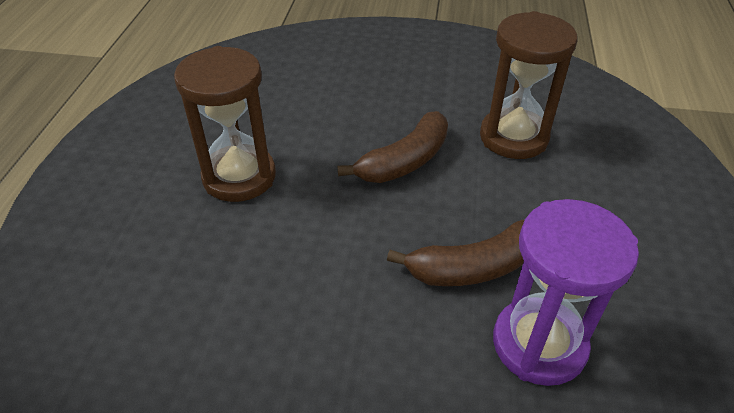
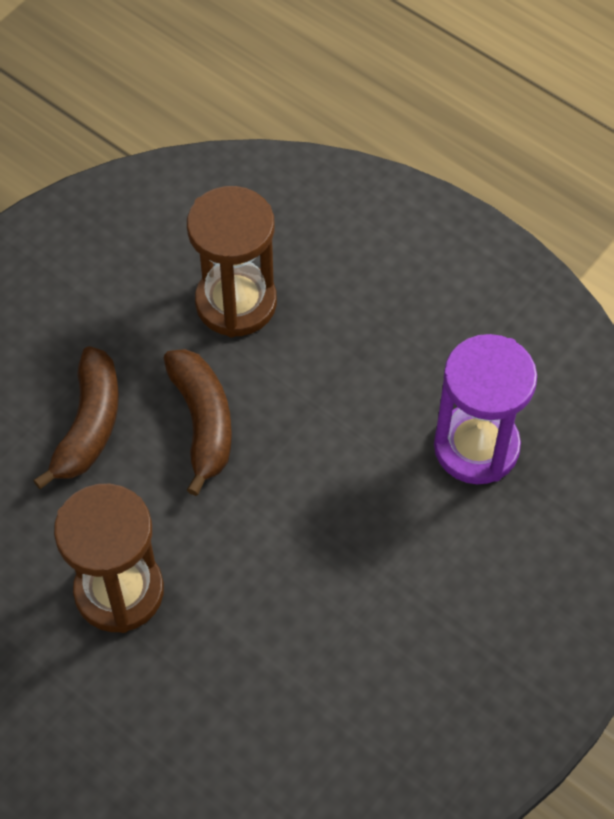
camera: 60 degrees left, 15 degrees up
(473, 267) = (374, 445): brown banana -> brown banana (89, 425)

